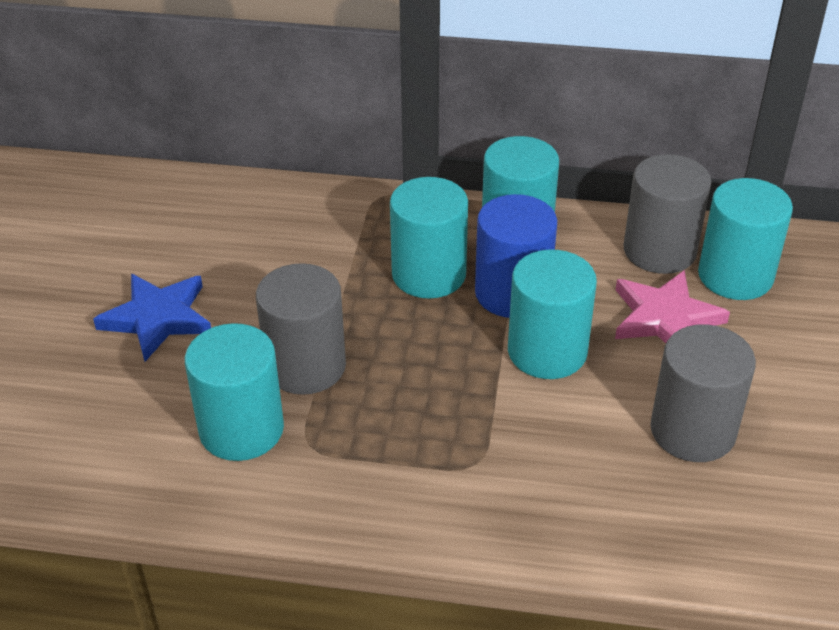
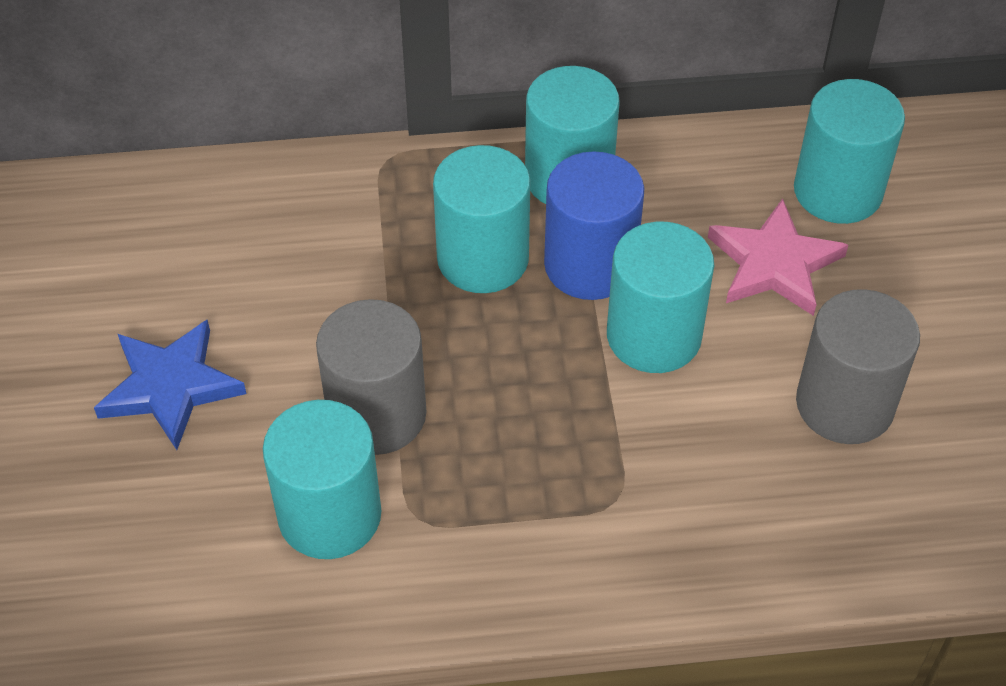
camera: 15 degrees left, 10 degrees up
(659, 250) = (743, 173): grey cylinder -> none

